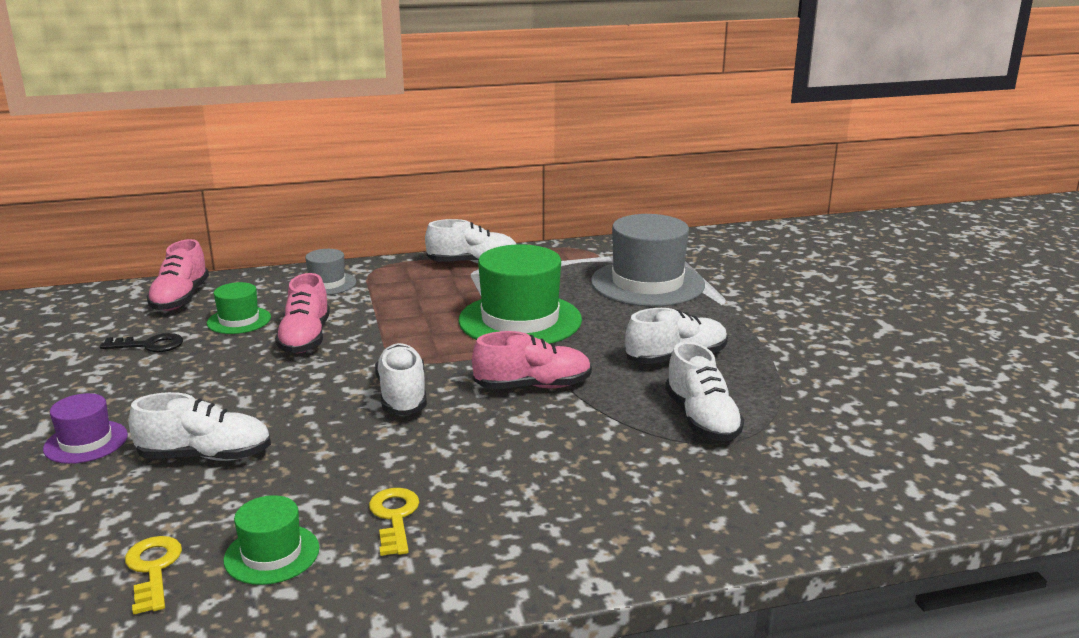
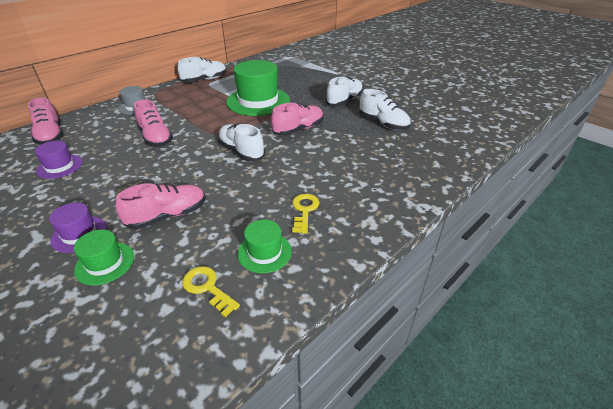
camera: 30 degrees left, 15 degrees up
(150, 345) = (60, 166): black key -> purple hat
(206, 456) = (167, 216): white shoe -> pink shoe
(239, 320) = (104, 138): green hat -> green hat (105, 263)
(394, 517) = (304, 210): yellow key -> yellow key turned 45 degrees clockwise
(647, 283) = (296, 72): grey hat -> none

